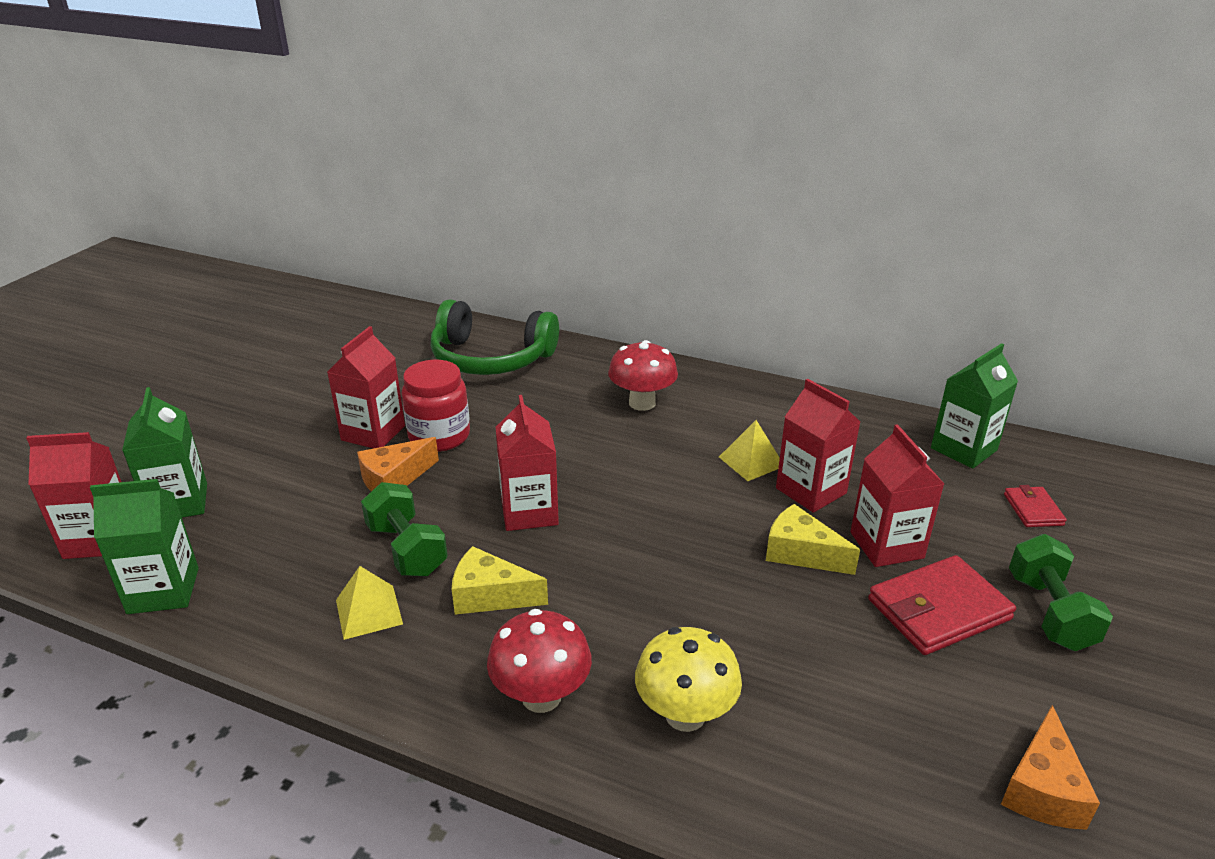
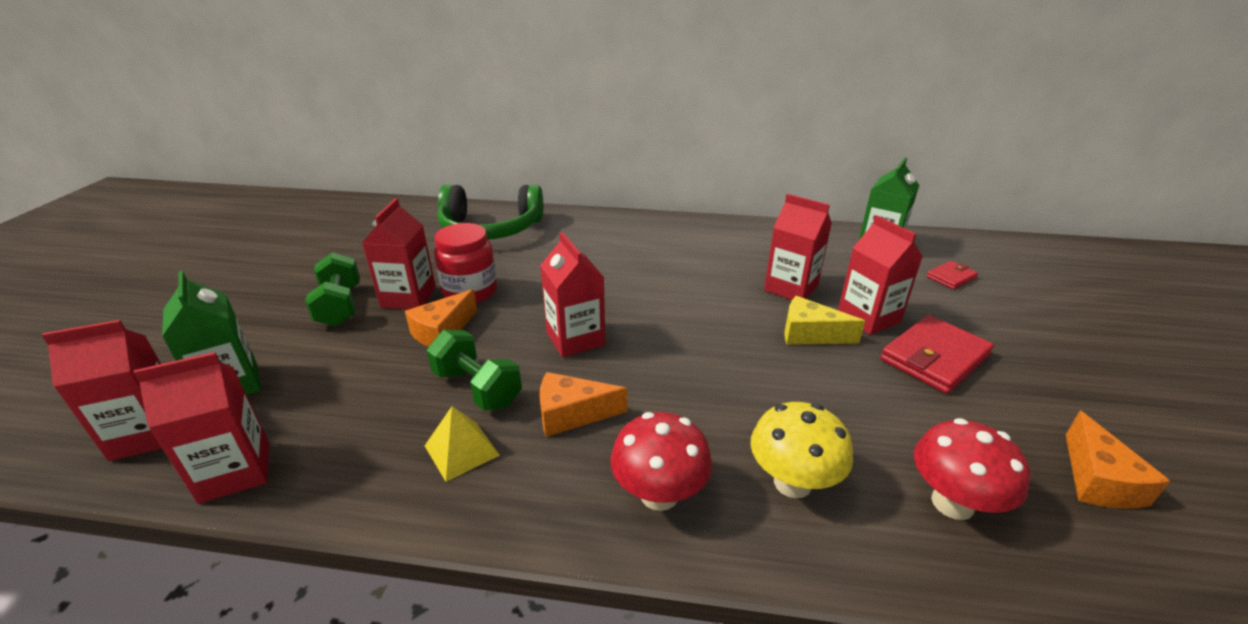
camera: 15 degrees left, 0 degrees up
(163, 591) = (235, 471): green carton -> red carton
(490, 596) = (572, 414): yellow cheese -> orange cheese
(642, 403) = (629, 245): red mushroom -> red mushroom (952, 503)
(751, 461) = (735, 274): yellow pyramid -> none
(1033, 509) = (951, 277): red wallet -> red wallet turned 75 degrees clockwise
(1049, 612) = (1010, 345): green dumbbell -> green dumbbell (340, 306)

